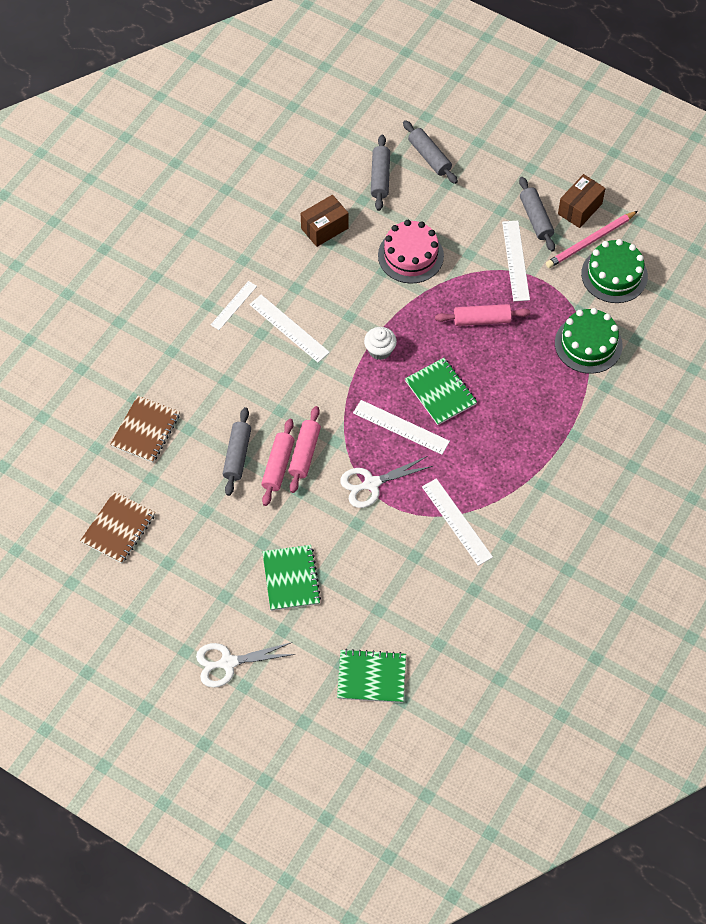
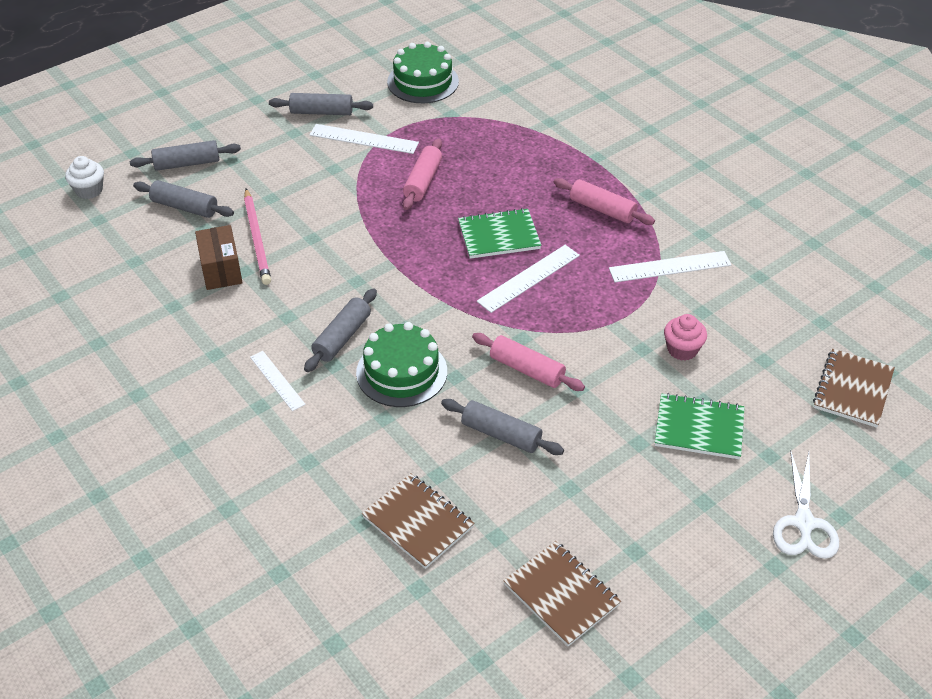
camera: 70 degrees left, 15 degrees down
(278, 466) = (534, 399): pink rolling pin -> pink rolling pin (602, 209)
(289, 328) = (342, 337): white ruler -> grey rolling pin
(366, 550) = (682, 349): none -> pink cupcake
(371, 484) = (594, 322): white scissors -> none
(371, 677) = (852, 390): green notebook -> brown notebook
(380, 350) = (417, 268): white cupcake -> white cupcake (89, 190)
(410, 255) = (306, 211): pink cake -> none
(580, 209) = (330, 82): brown box -> none
(588, 344) = (494, 119): green cake -> green cake (401, 372)
(590, 241) = (373, 86): pink pencil -> pink pencil (257, 239)

